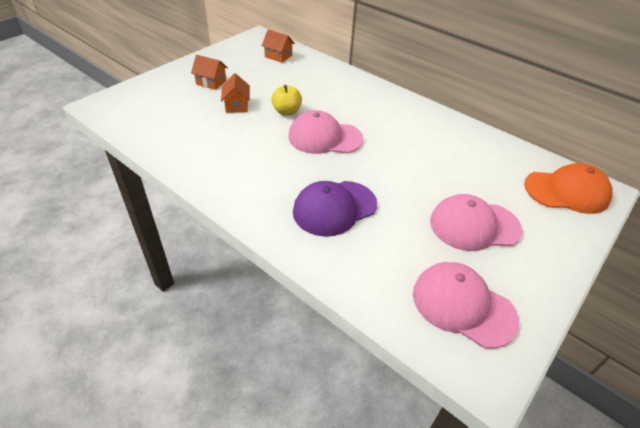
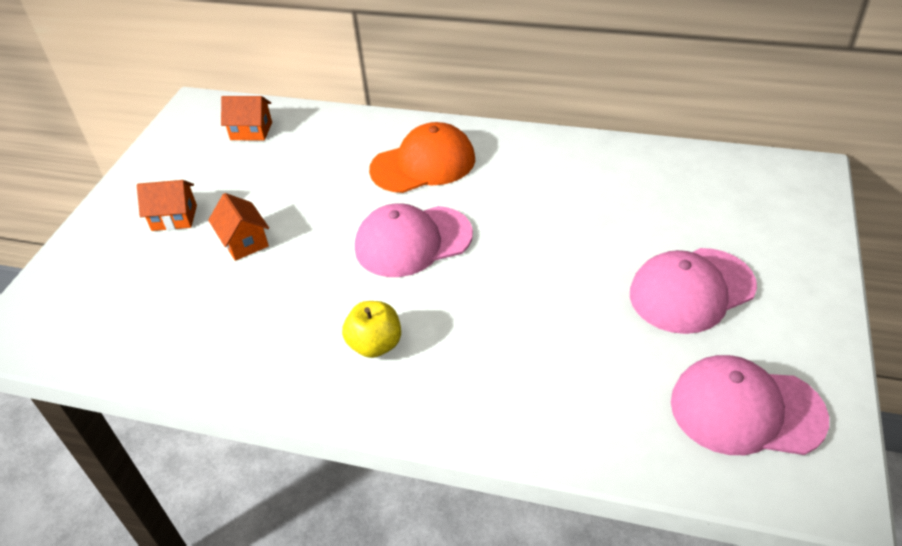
camera: 20 degrees left, 0 degrees up
(287, 112) = (329, 221): yellow apple -> yellow apple (375, 345)
(334, 208) = (499, 346): purple cap -> none
(567, 191) = (769, 192): orange cap -> orange cap (423, 164)

